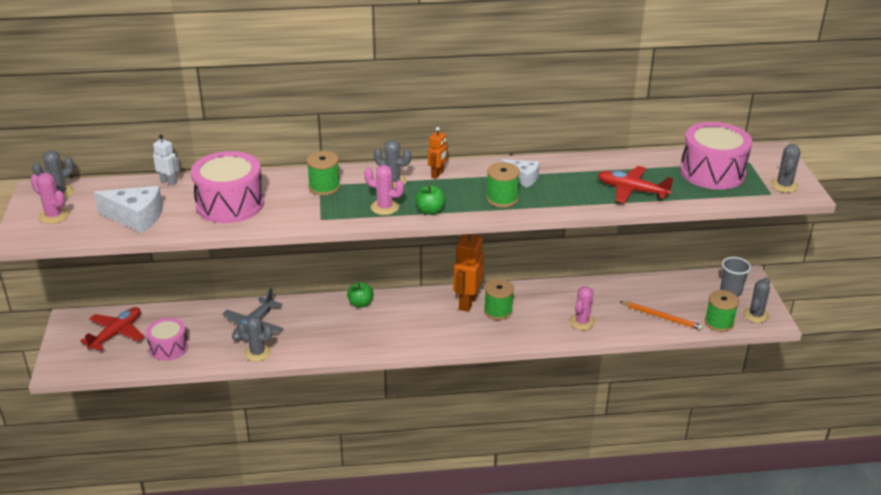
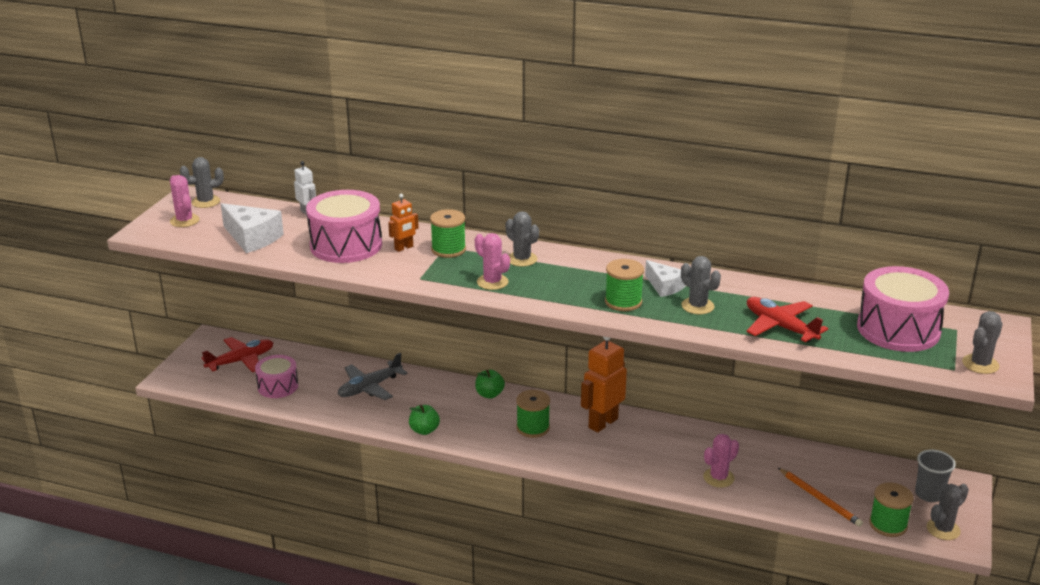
camera: 25 degrees right, 5 degrees down
(257, 353) = (355, 414): grey cactus -> grey cactus (697, 306)
(430, 211) = (536, 296): green apple -> green apple (424, 430)
(437, 174) = (574, 262): orange robot -> orange robot (404, 248)
(498, 311) = (630, 441): green spool -> green spool (533, 428)

